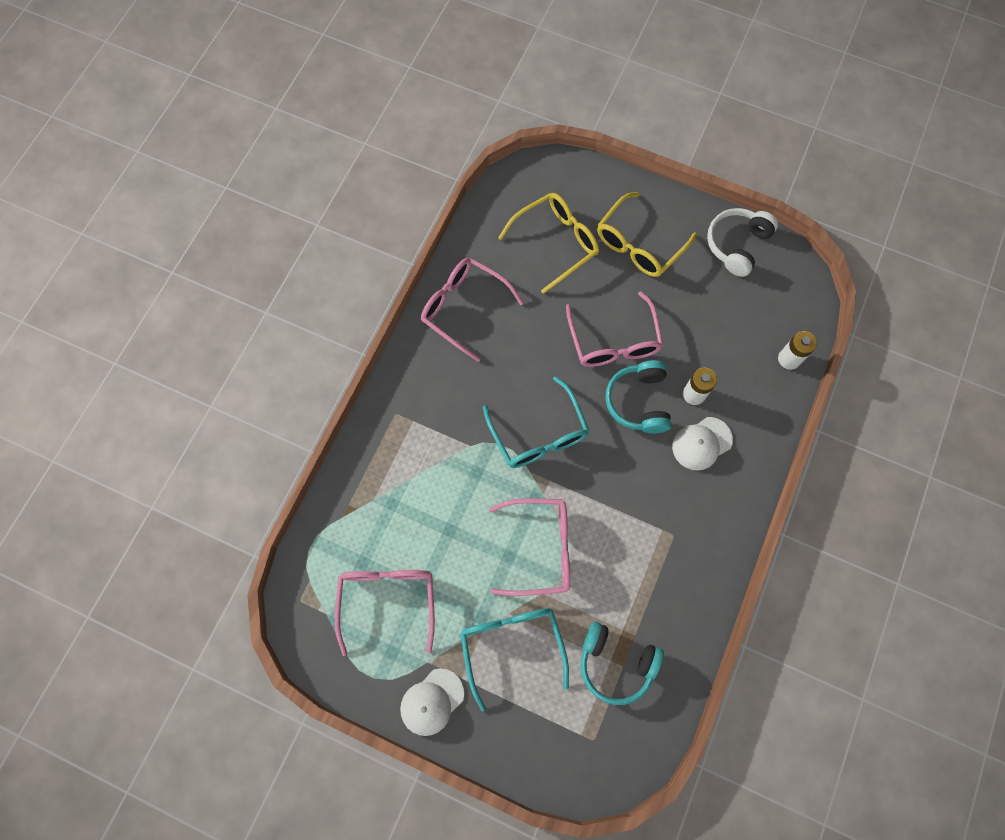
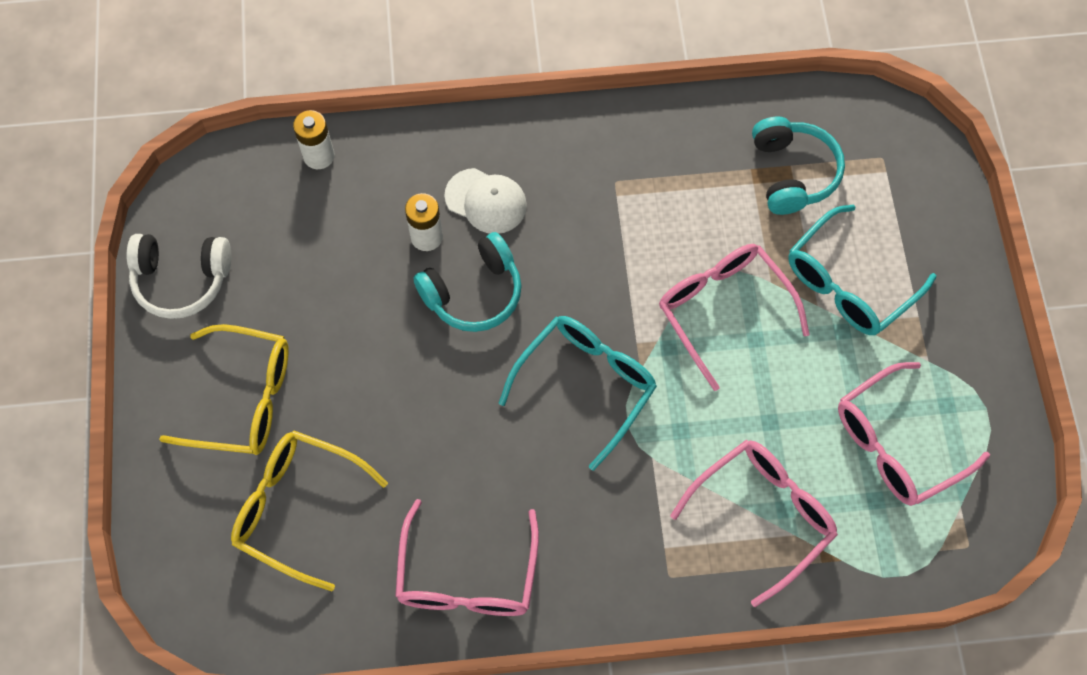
camera: 120 degrees left, 5 degrees down
(432, 702) = (964, 333): white cap -> none
(613, 340) = (406, 361): pink glasses -> pink glasses (761, 516)

